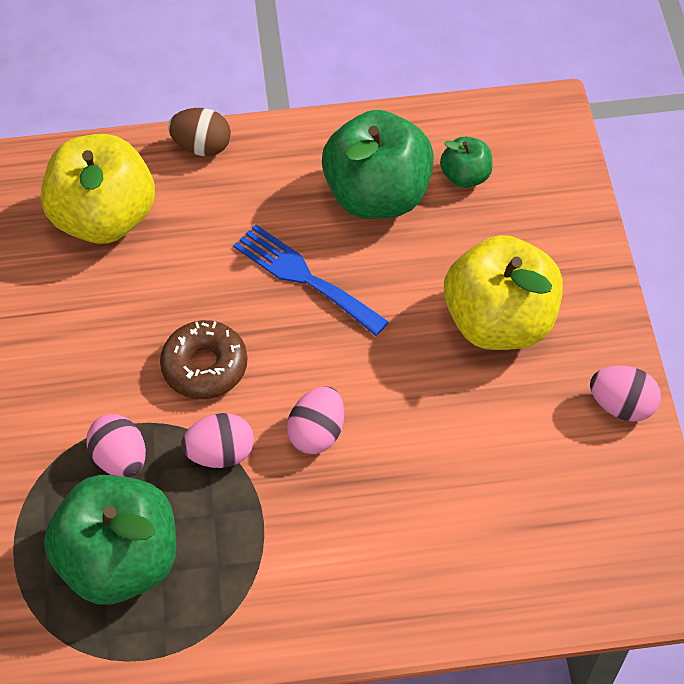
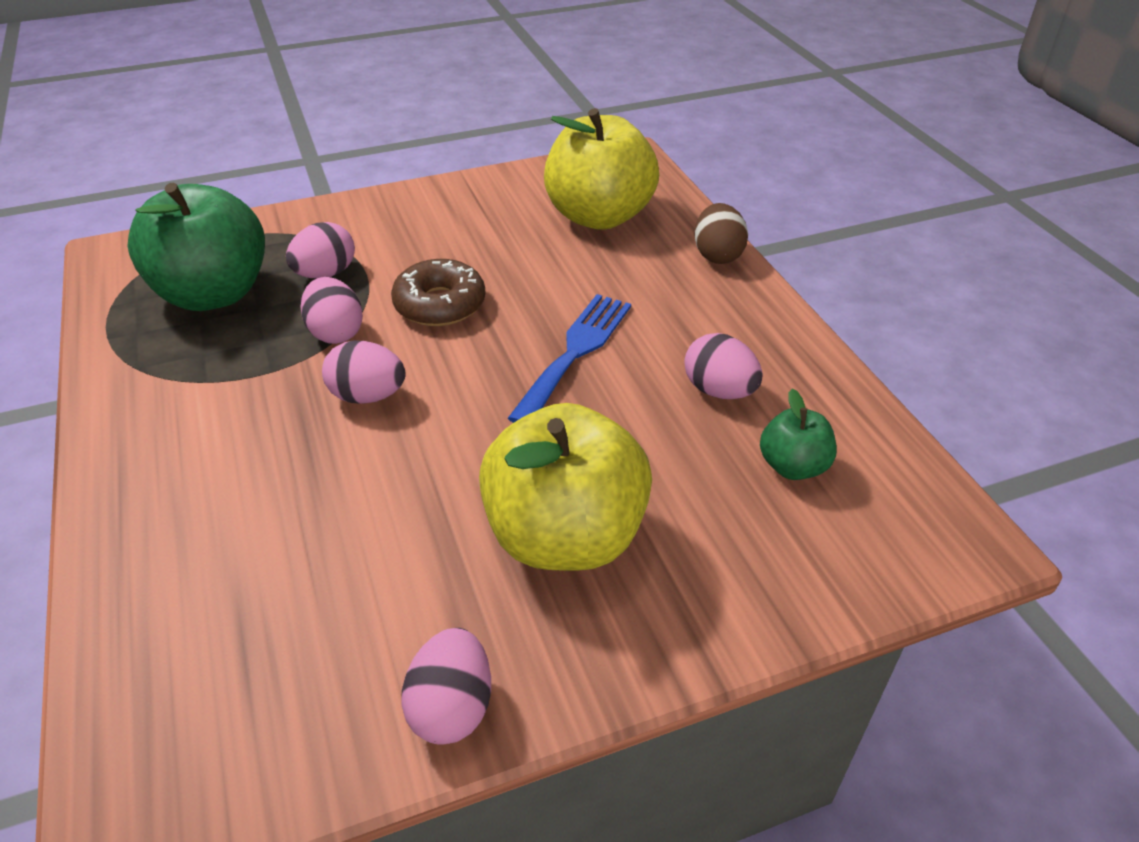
camera: 75 degrees right, 15 degrees down
(377, 195) = (719, 391): green apple -> pink egg

